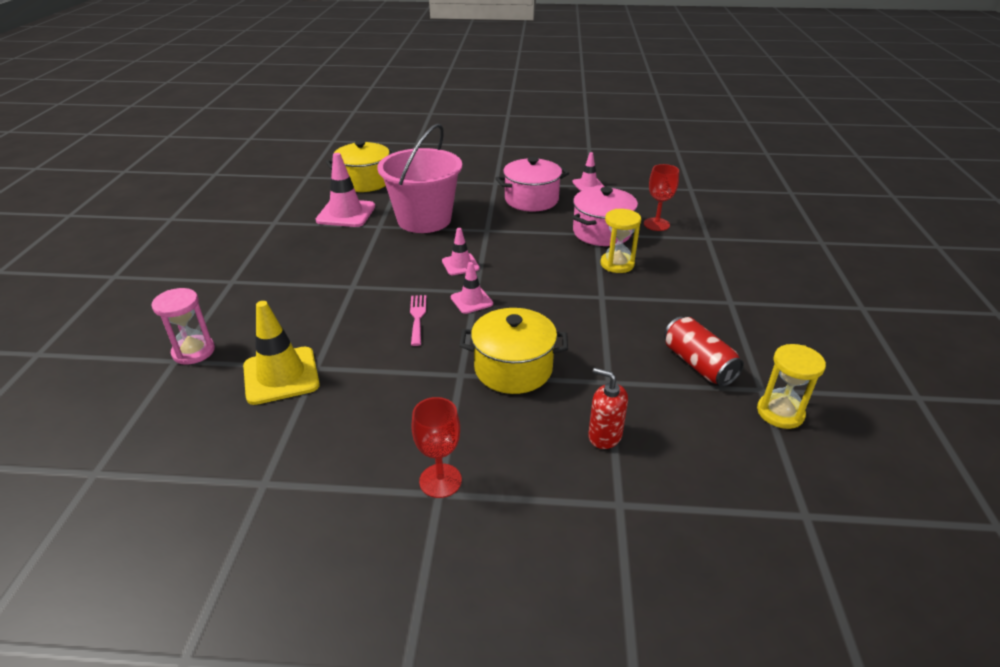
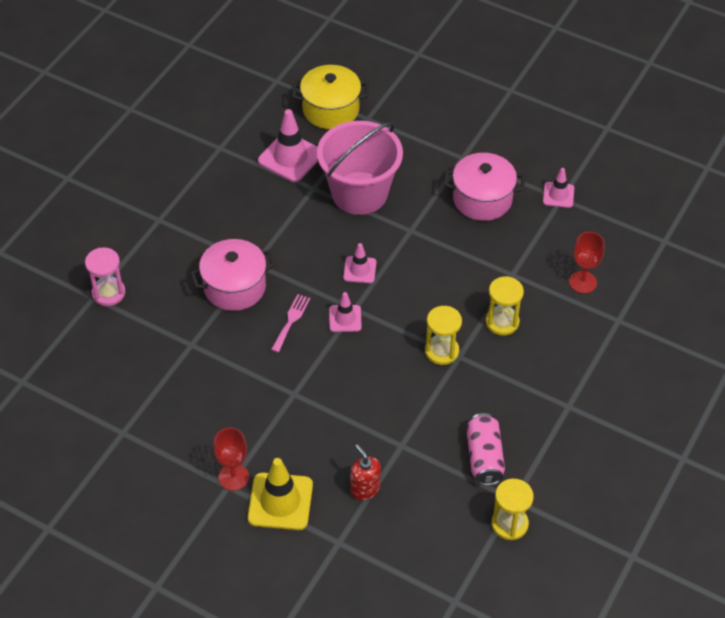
camera: 25 degrees right, 15 degrees up
(281, 375) = (163, 343): yellow traffic cone -> yellow traffic cone (280, 501)
(513, 368) = (336, 404): yellow pot -> none
(583, 298) = (442, 351): none -> yellow hourglass
(602, 232) = (519, 274): pink pot -> pink pot (234, 287)
(698, 364) = (484, 457): red can -> pink can

